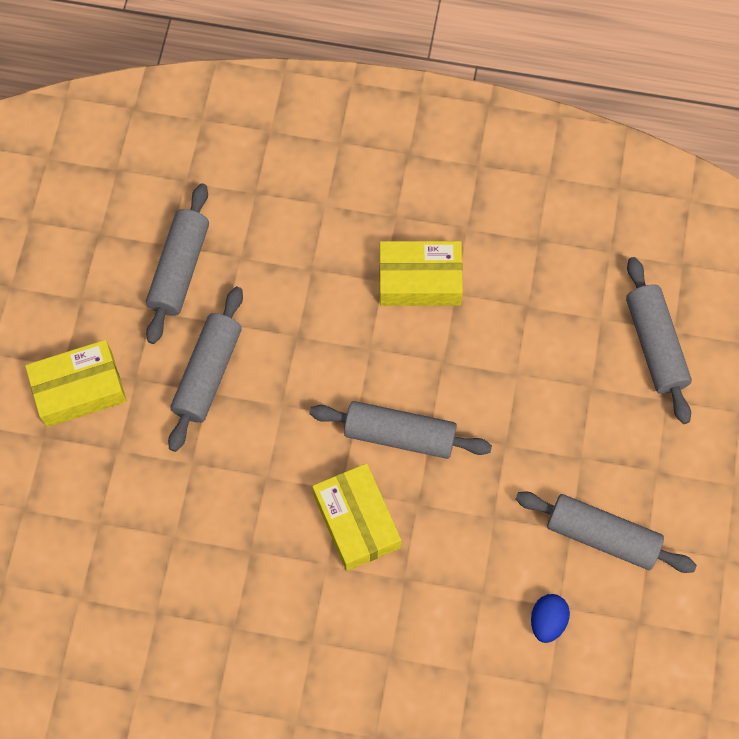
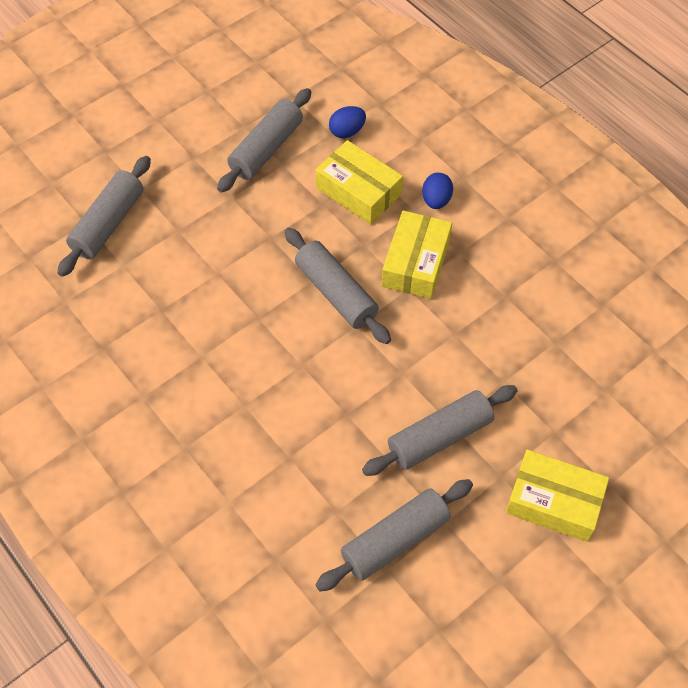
camera: 140 degrees left, 10 degrees down
(394, 607) = (436, 200): none -> blue egg
(419, 280) = (217, 385): yellow box -> yellow box (358, 191)
(602, 536) = (266, 149): grey rolling pin -> grey rolling pin turned 60 degrees clockwise

